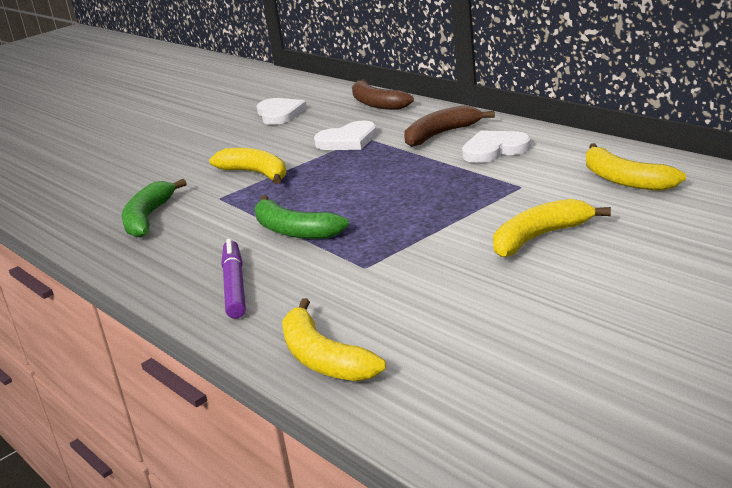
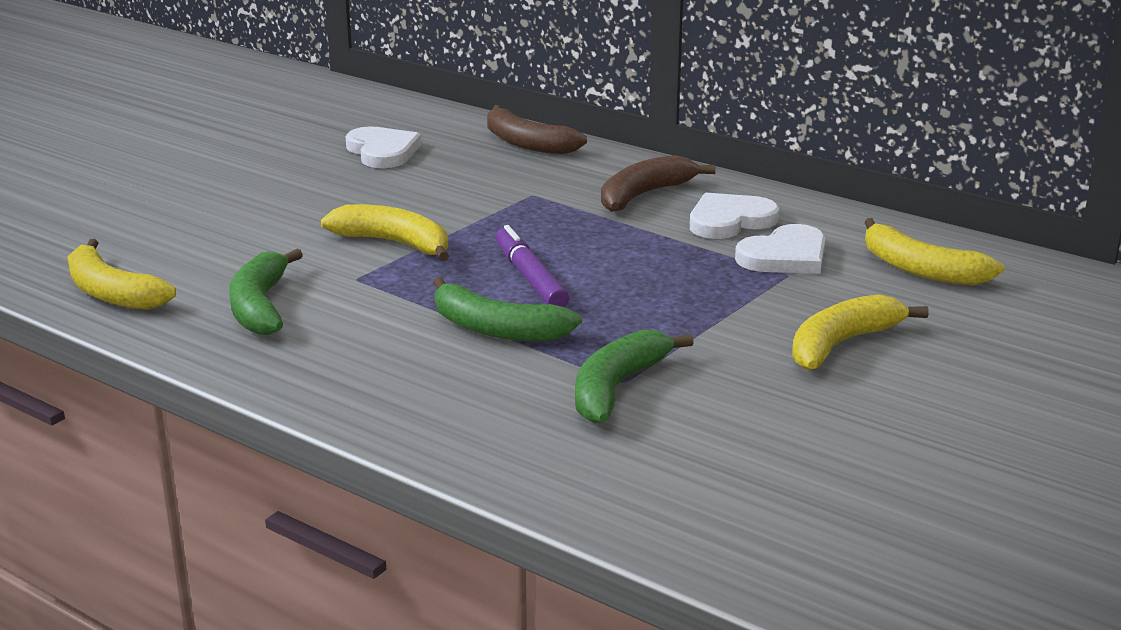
camera: 15 degrees left, 0 degrees up
(235, 286) = (450, 406): purple marker -> purple marker (530, 278)
(323, 358) = (626, 501): yellow banana -> yellow banana (111, 292)
(348, 140) = (510, 198): white heart -> white heart (785, 256)
(357, 272) = (617, 388): none -> green banana

